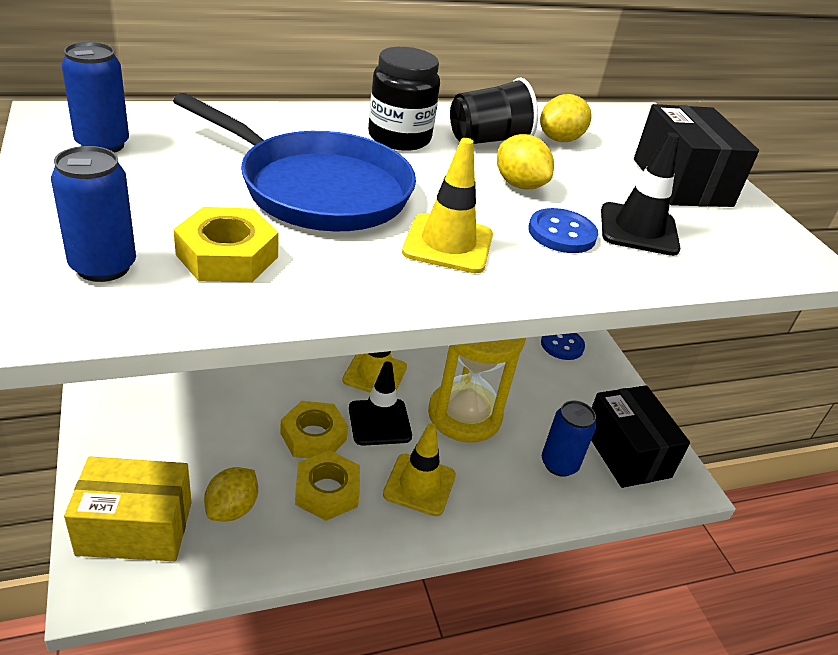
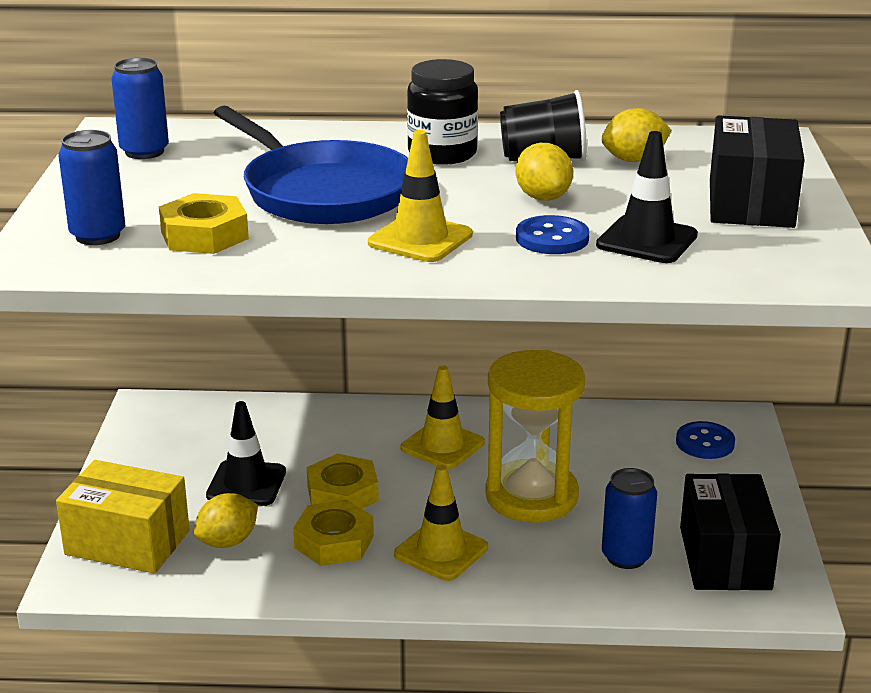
camera: 25 degrees right, 10 degrees down
(379, 422) = (424, 490): black traffic cone -> black traffic cone (246, 484)

